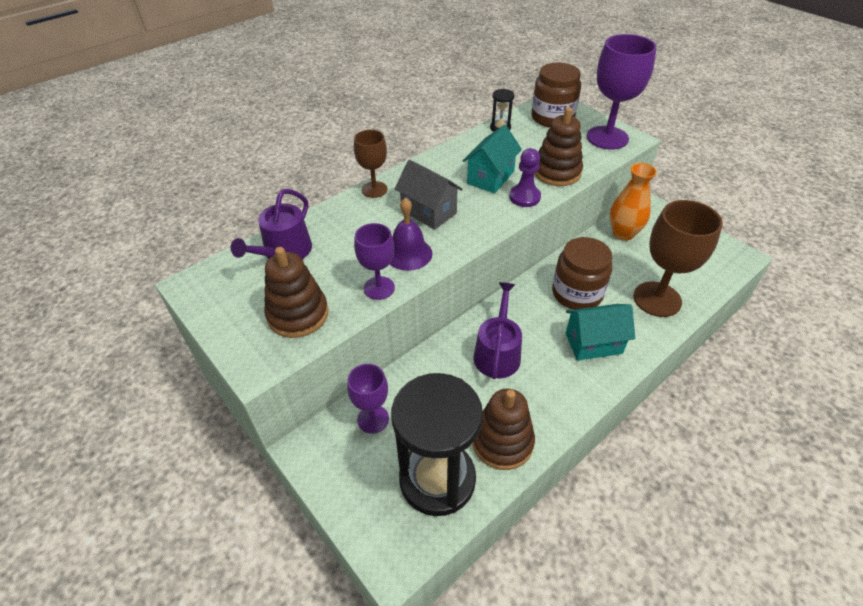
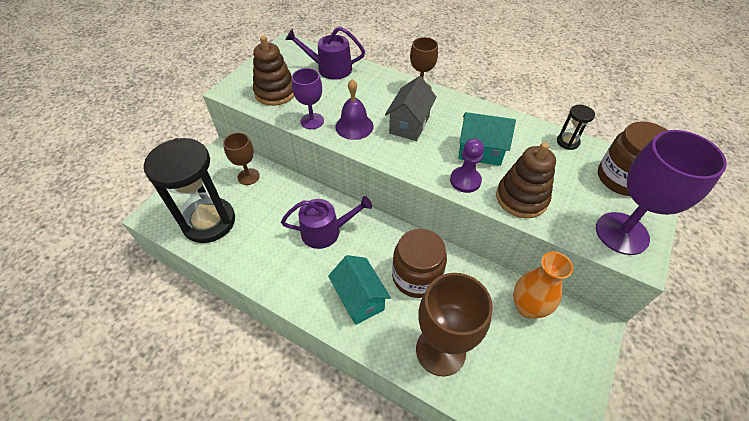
camera: 70 degrees right, 5 degrees up
(373, 419) = (248, 176): purple goblet -> brown goblet
(502, 442) = (244, 252): brown stacking toy -> none

